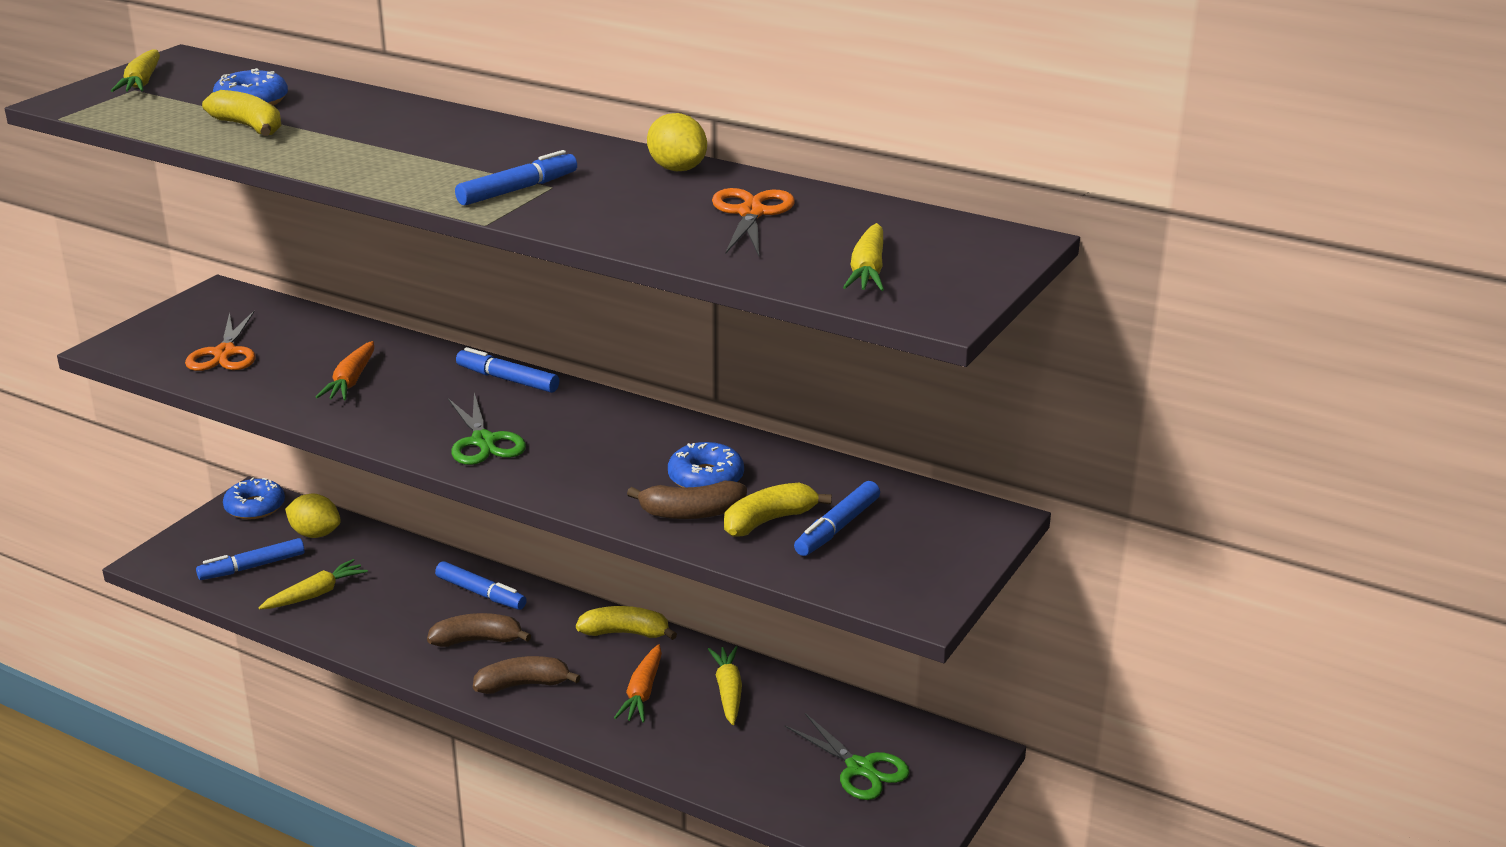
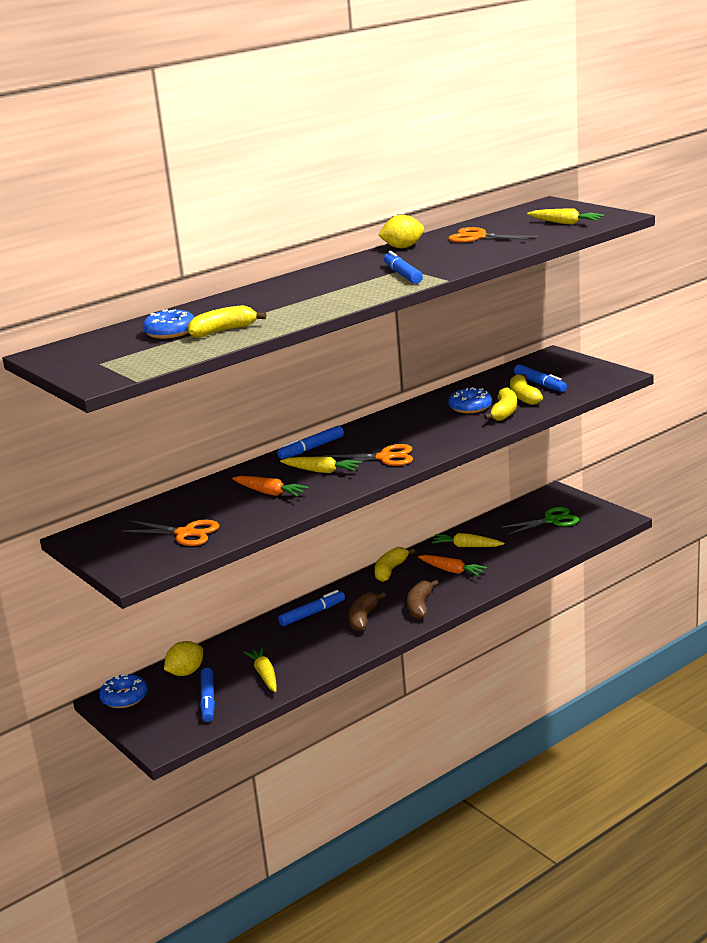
camera: 65 degrees left, 5 degrees down
(142, 82) = (85, 362): yellow carrot -> yellow carrot (322, 471)
(483, 442) = (385, 457): green scissors -> orange scissors
(691, 513) = (504, 412): brown banana -> yellow banana

